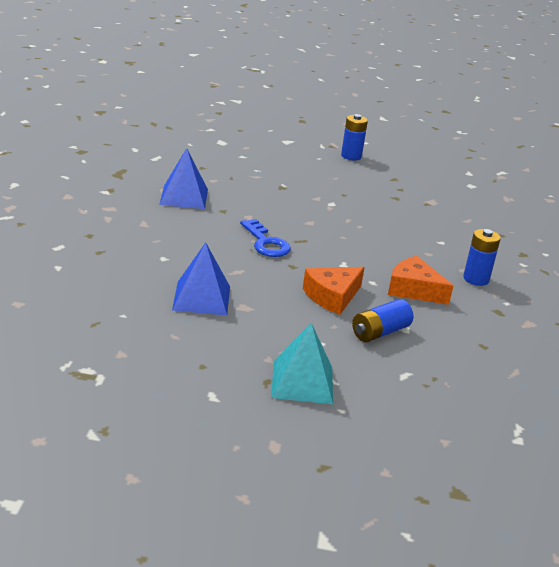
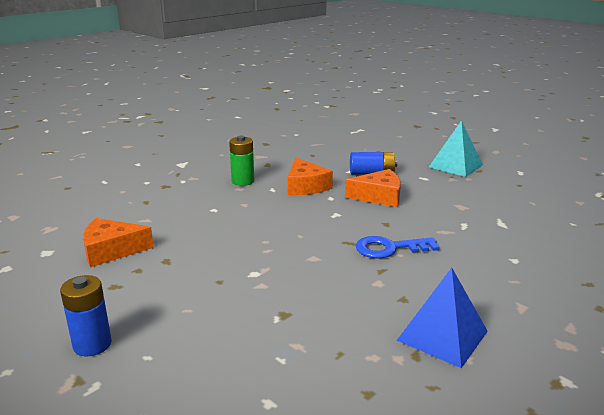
camera: 140 degrees left, 5 degrees down
(201, 298) = (495, 219): blue pyramid -> none
(266, 243) = (389, 248): blue key -> blue key turned 105 degrees counterclockwise
(439, 195) = (111, 250): none -> orange cheese
(476, 279) = (243, 181): blue battery -> green battery

